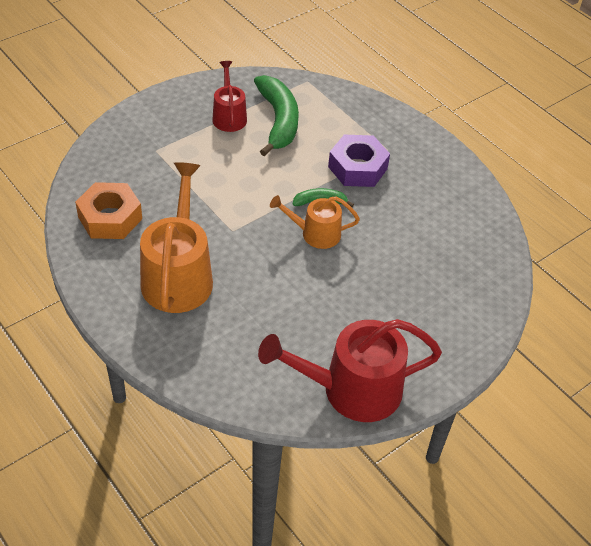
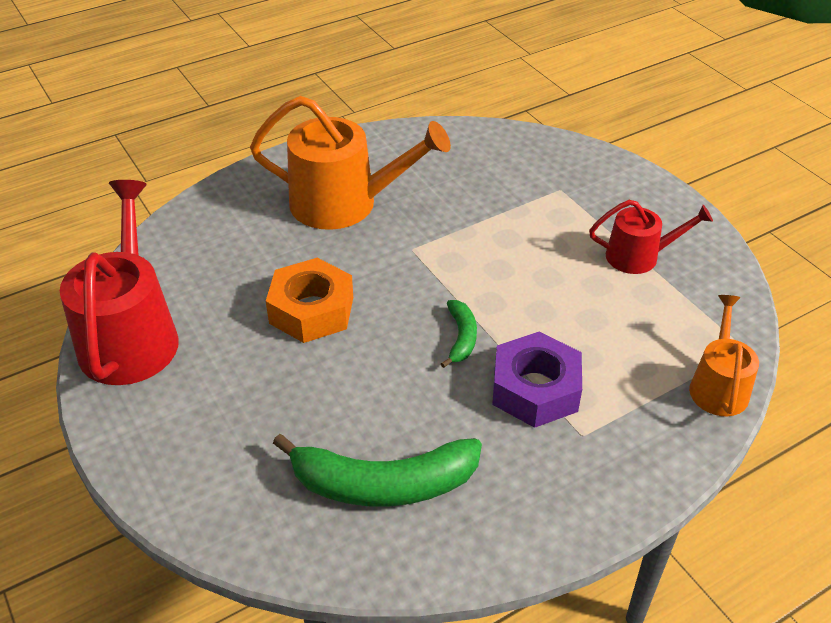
camera: 100 degrees right, 5 degrees down
(110, 218) = (442, 155): orange nut -> orange nut (311, 310)
(278, 120) = (637, 307): green banana -> green banana (383, 484)
(316, 233) = (398, 327): orange watering can -> orange watering can (718, 386)

